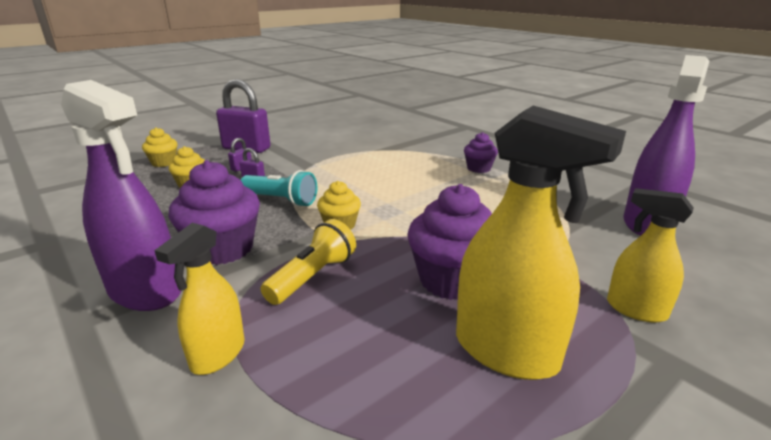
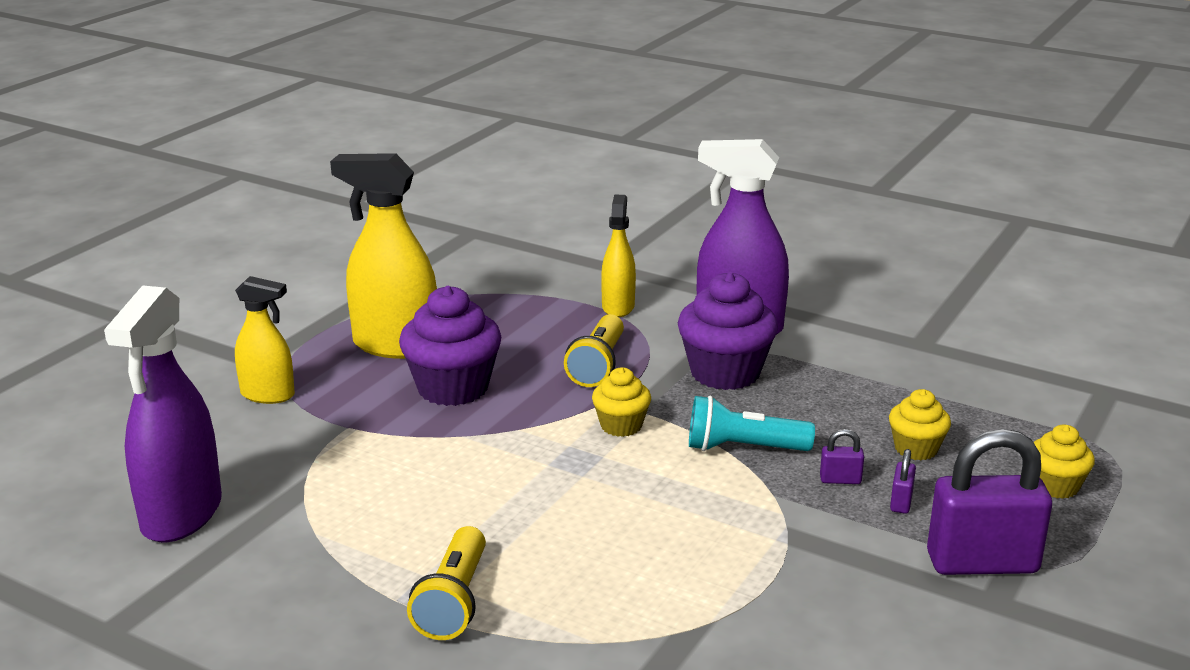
camera: 160 degrees right, 0 degrees up
(478, 168) = (454, 601): purple cupcake -> yellow flashlight

